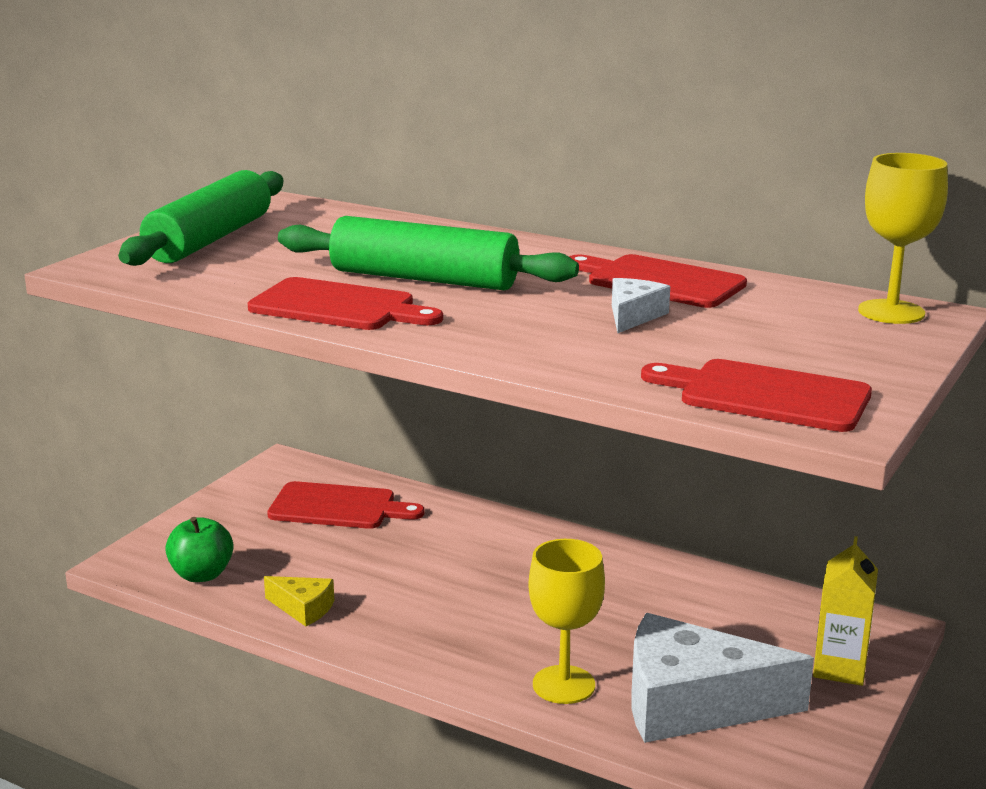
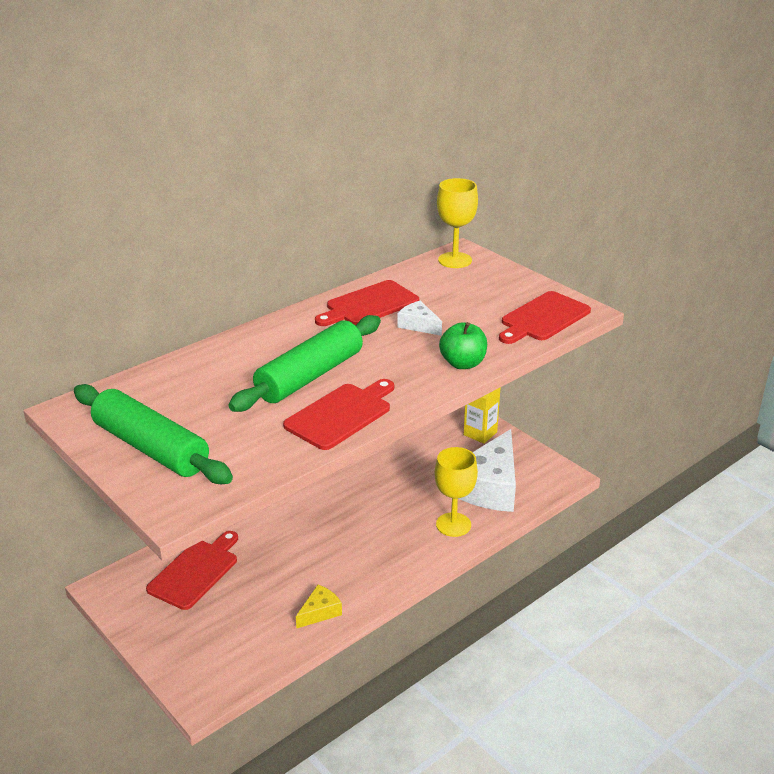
camera: 70 degrees left, 10 degrees up
(202, 575) = (246, 656): green apple -> green apple (463, 363)

